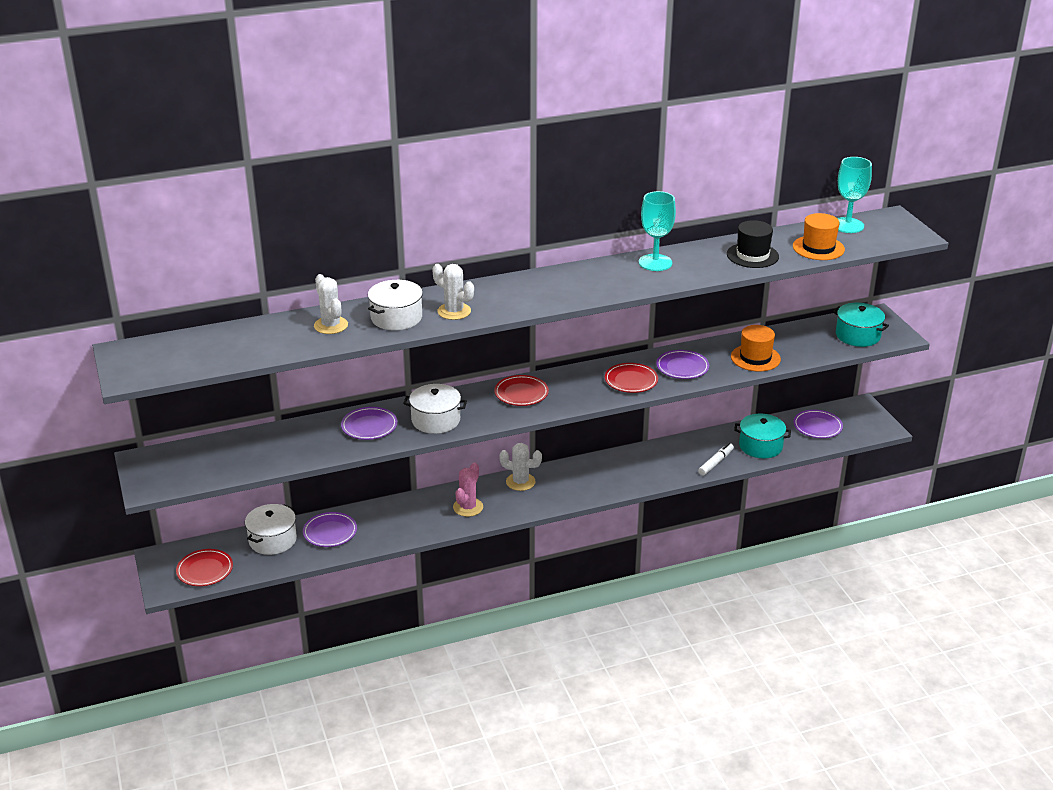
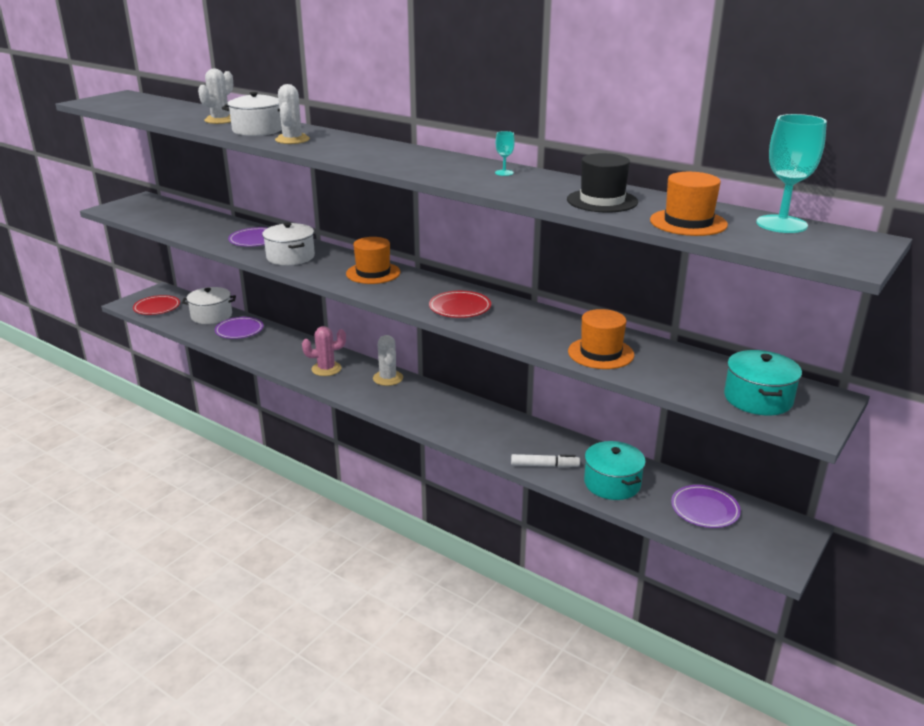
camera: 55 degrees right, 5 degrees down
(521, 393) = (373, 273): red plate -> orange hat
(655, 263) = (504, 173): turquoise goblet -> turquoise goblet, size x0.45
(682, 367) = (521, 323): purple plate -> none

